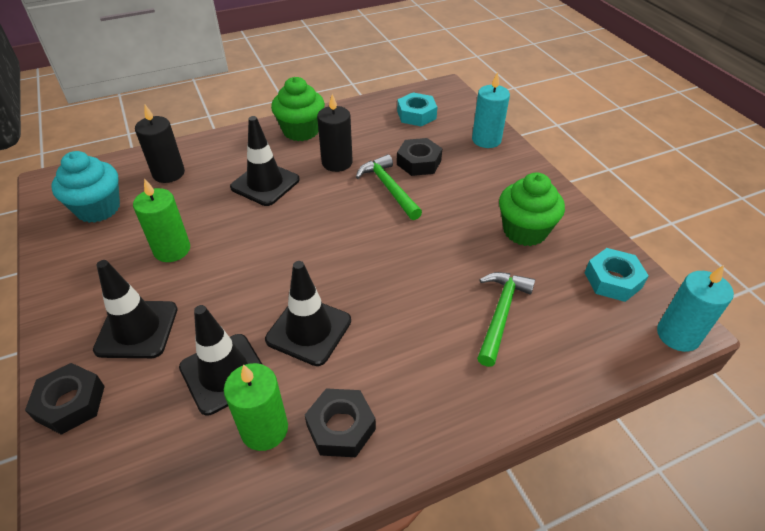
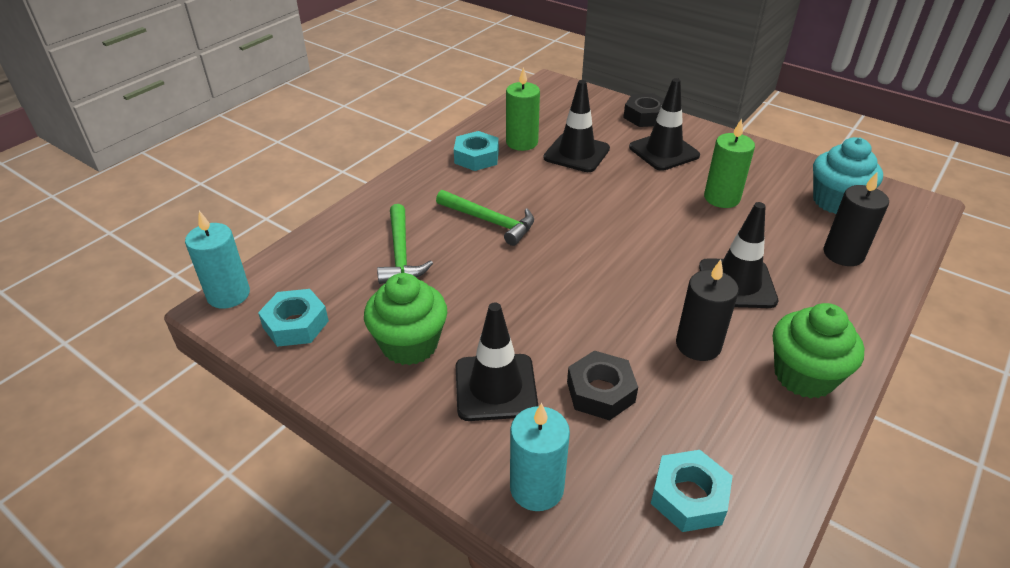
camera: 150 degrees right, 5 degrees down
(309, 330) = (547, 190): black traffic cone -> black traffic cone (495, 387)
(341, 427) = (476, 157): black nut -> turquoise nut
(389, 188) = (602, 336): green hammer -> green hammer (490, 222)

